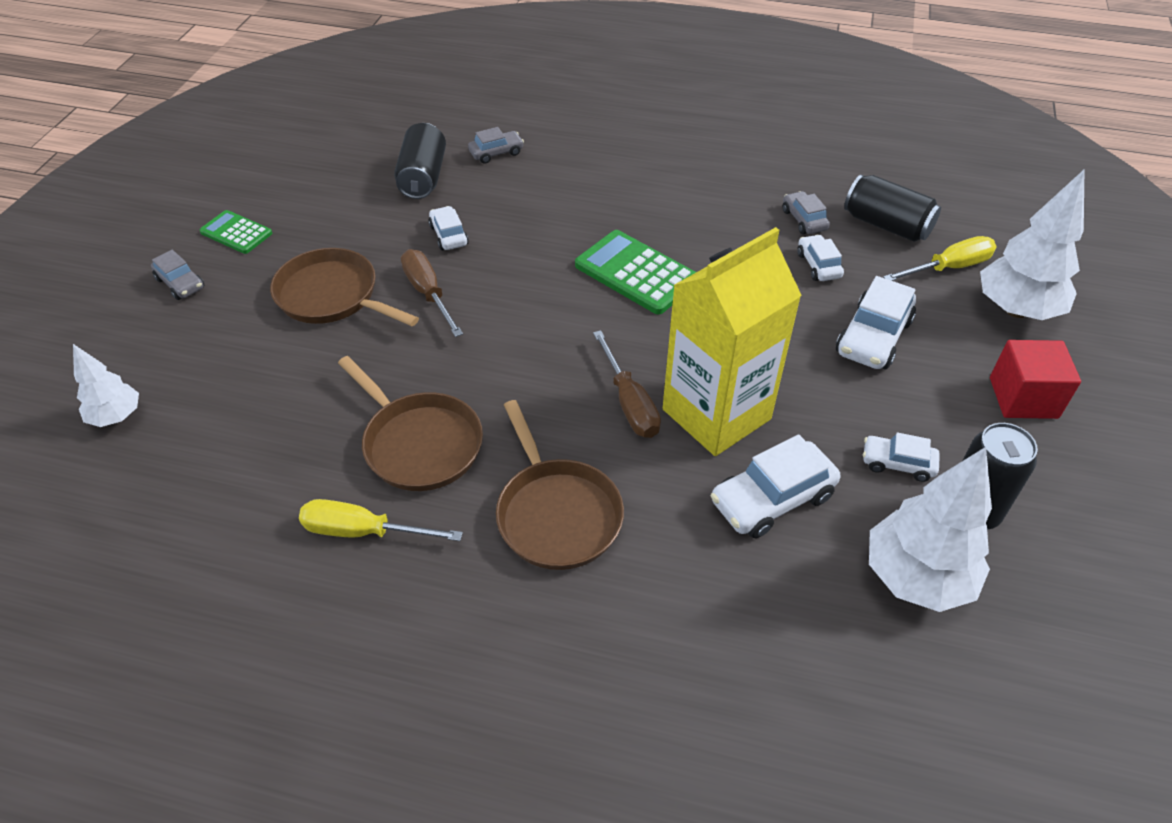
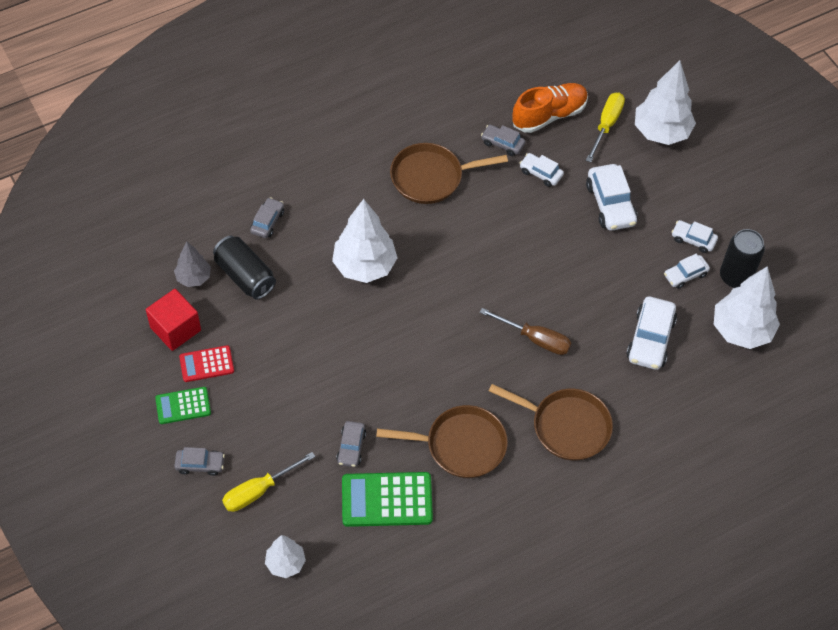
camera: 45 degrees left, 10 degrees up
(299, 217) = (206, 364): none -> red calculator
(316, 365) = (351, 447): none -> grey car
(332, 296) = (302, 400): brown pan -> brown pan (431, 177)
(363, 531) = (491, 509): yellow screwdriver -> yellow screwdriver (259, 490)
(381, 154) = (193, 278): none -> grey tree
(428, 293) = (354, 356): brown screwdriver -> none
(449, 235) = (316, 307): white car -> white car (693, 239)
(536, 232) = (364, 266): none -> white tree
(636, 273) = (452, 252): green calculator -> green calculator (387, 500)
(716, 414) = (582, 312): yellow carton -> none
(886, 225) = (549, 115): black can -> orange shoe
(1023, 398) = (707, 190): red cube -> red cube (175, 329)

